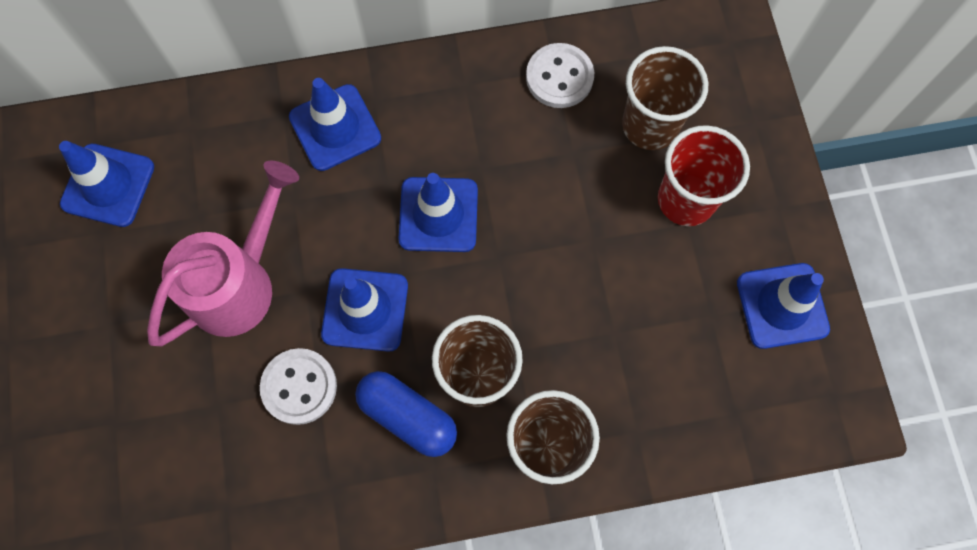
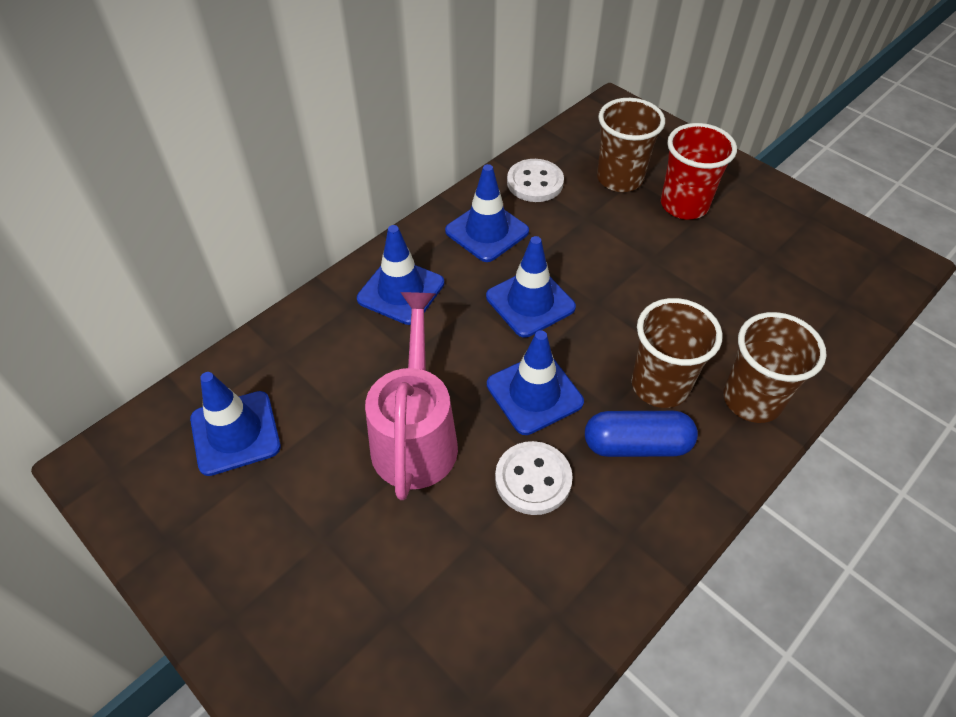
camera: 35 degrees left, 20 degrees down
(782, 306) = (802, 228): blue traffic cone -> blue traffic cone (487, 231)

